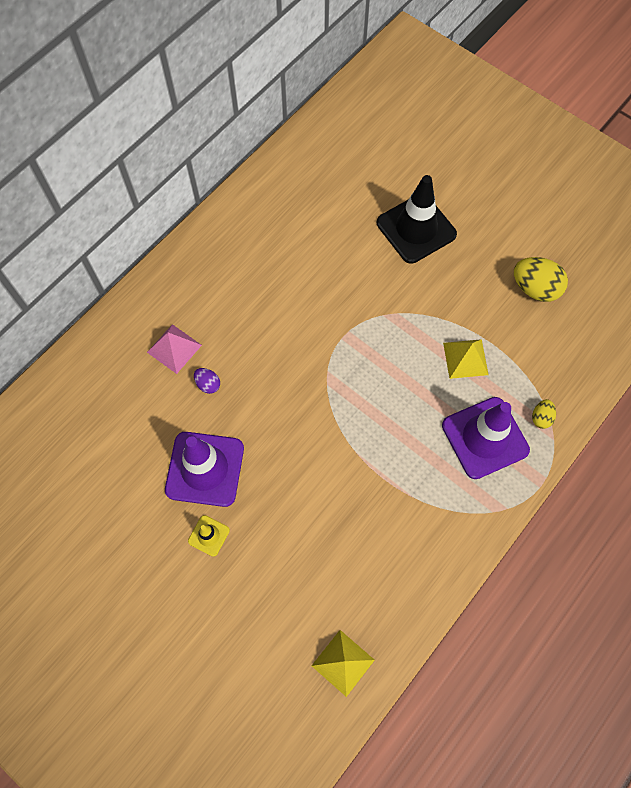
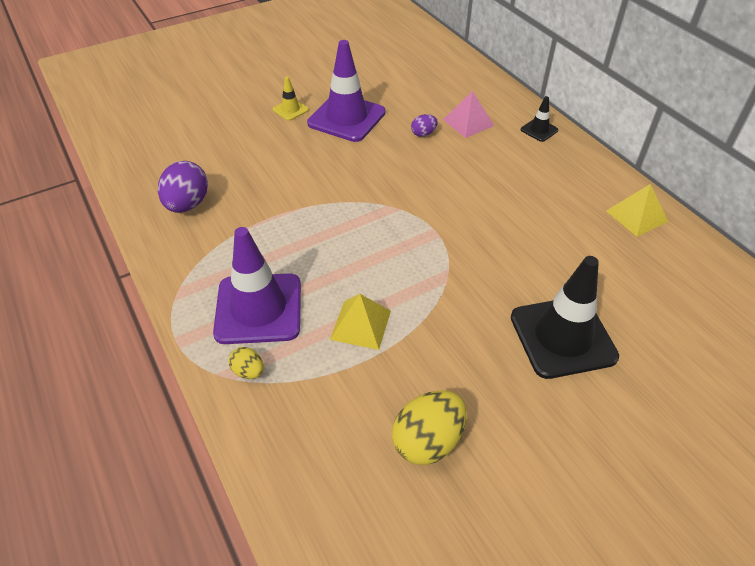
camera: 110 degrees right, 20 degrees down
(167, 284) = (539, 130): none -> black traffic cone
(343, 662) = (140, 153): yellow pyramid -> yellow pyramid (636, 216)
(397, 563) = (187, 204): none -> purple egg

